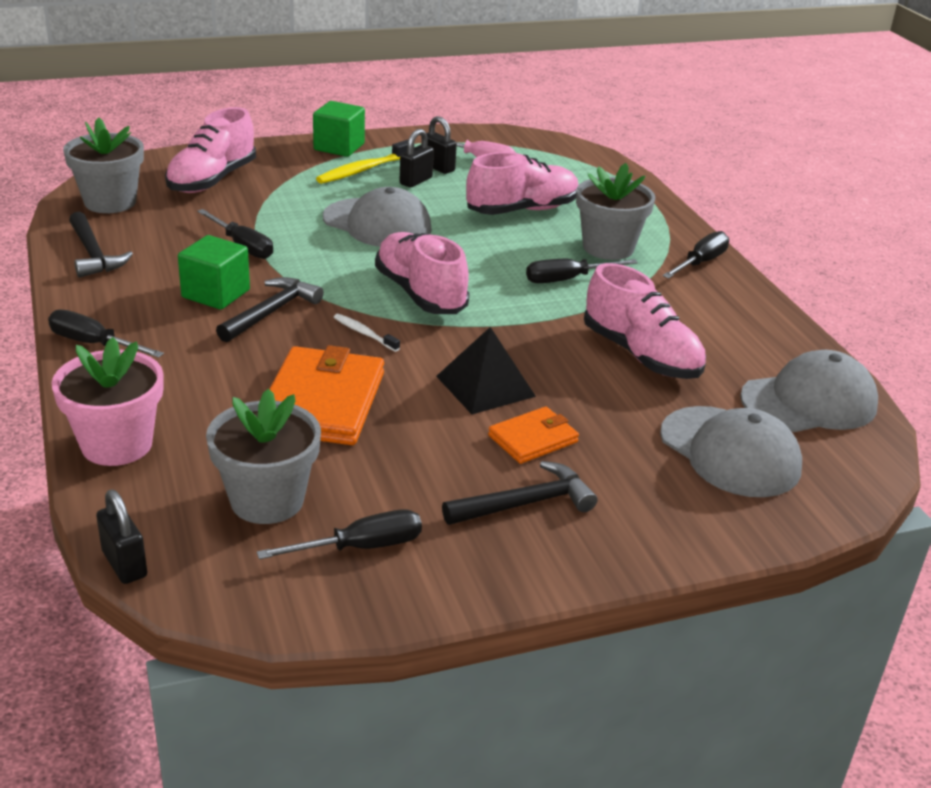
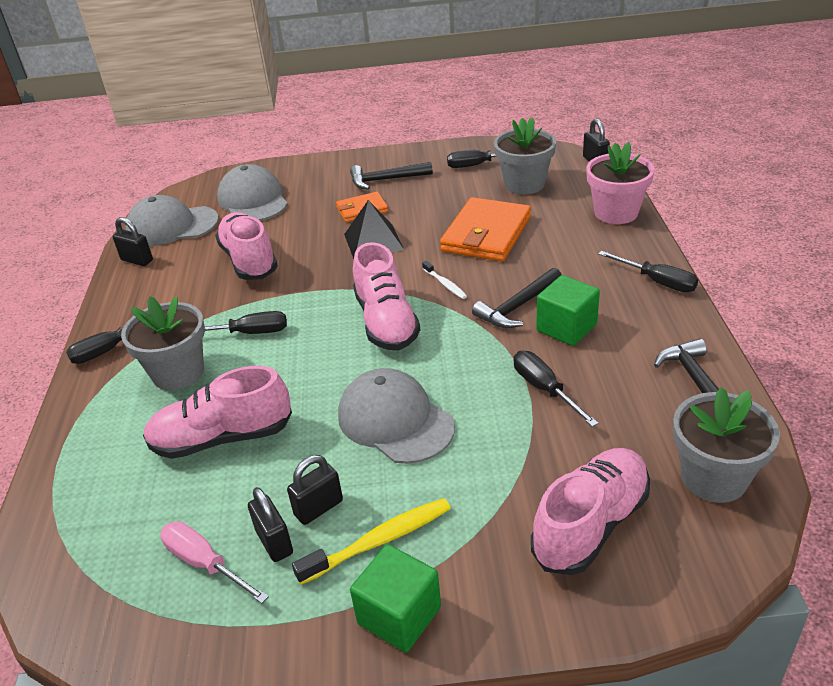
camera: 160 degrees left, 5 degrees up
(795, 351) = (137, 260): none -> black padlock

